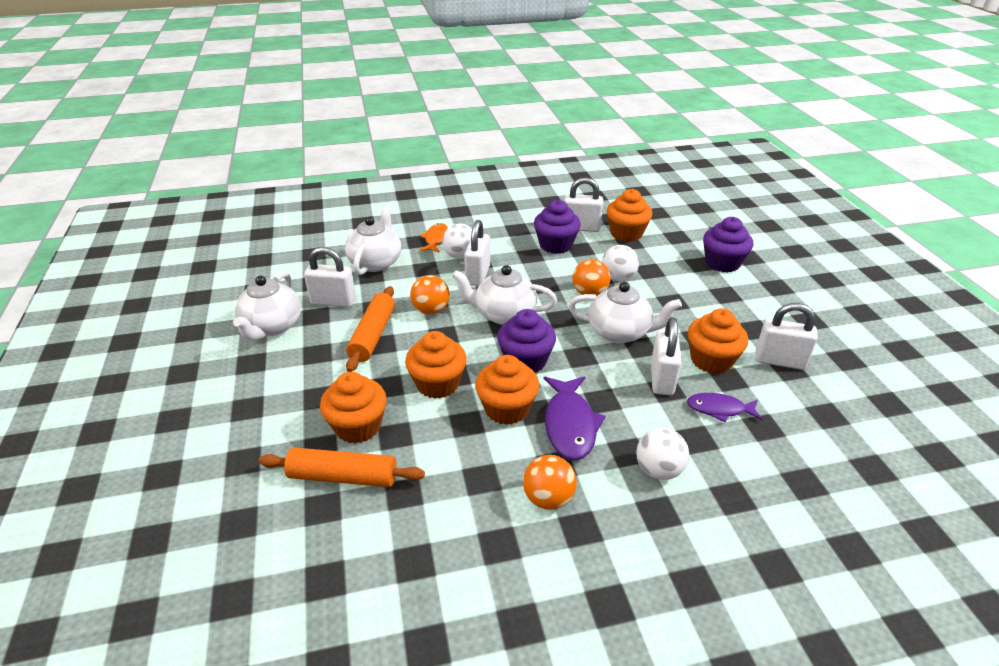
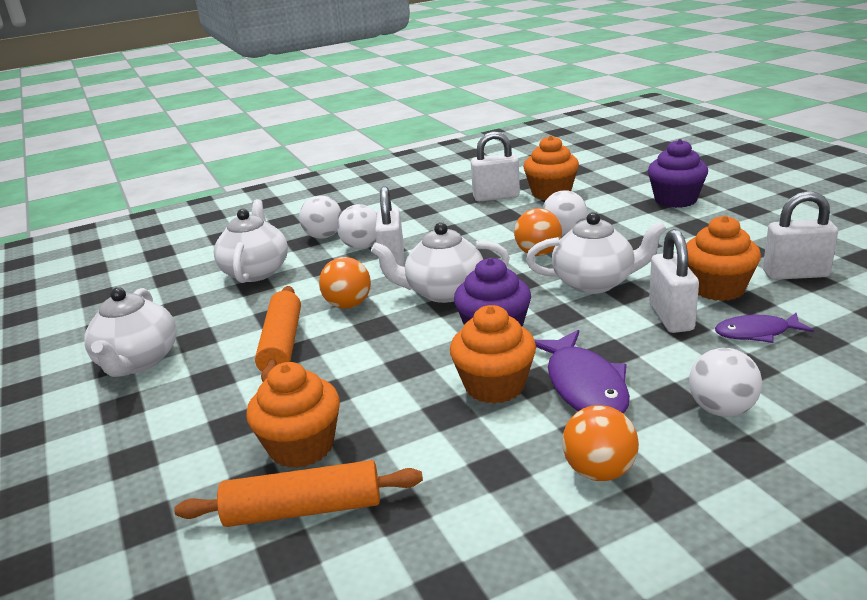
camera: 10 degrees left, 10 degrees down
(333, 302) = (214, 320): white padlock -> none
(436, 239) = (324, 236): orange fish -> white ball
(437, 384) = (391, 378): orange cupcake -> none
(555, 245) = (474, 217): purple cupcake -> none

